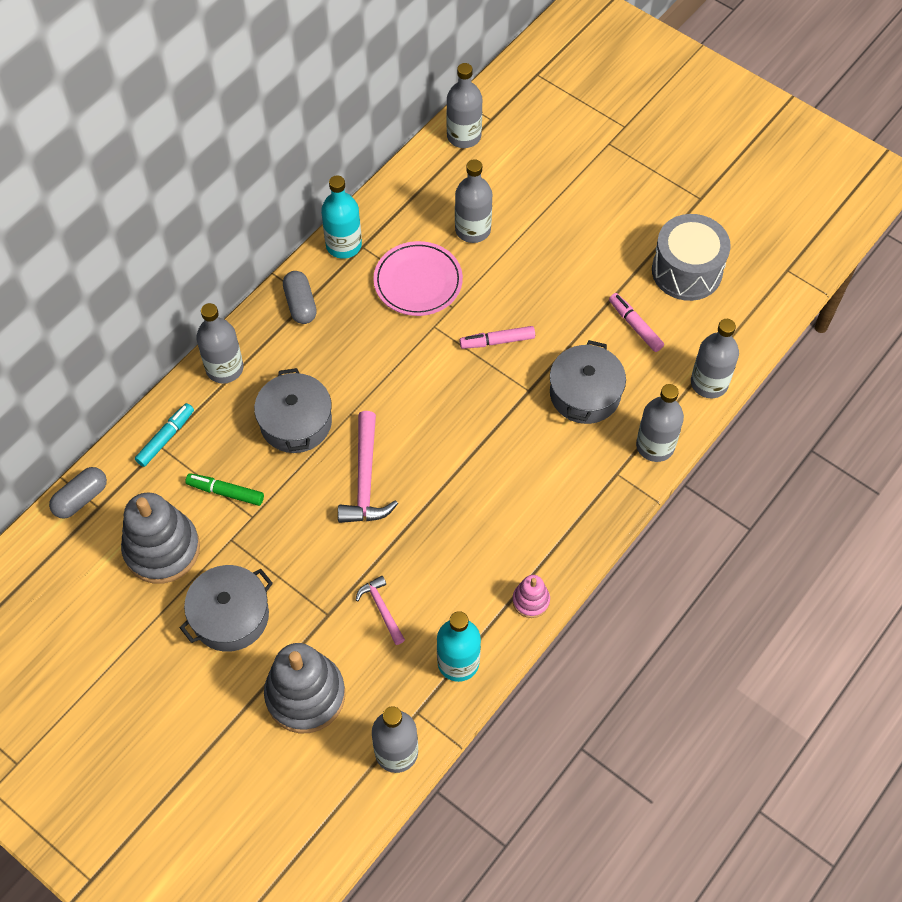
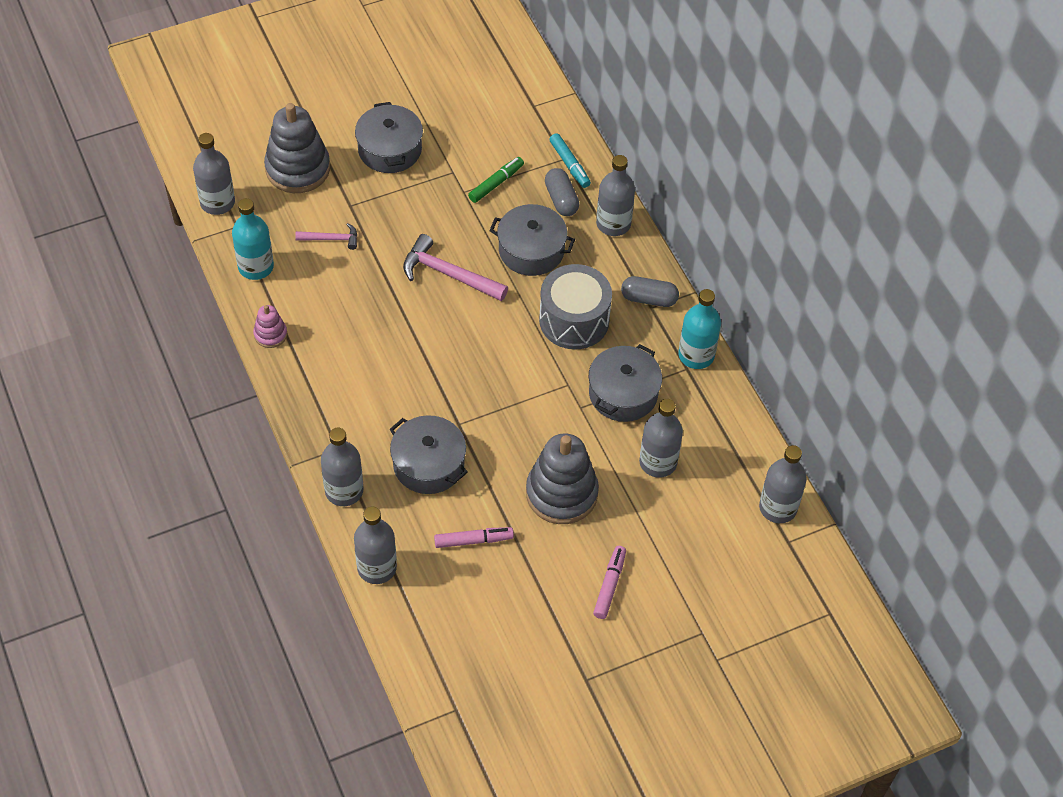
camera: 115 degrees right, 5 degrees down
(81, 498) = (547, 98): grey capsule -> grey capsule (561, 199)
(162, 549) = (472, 130): grey stacking toy -> grey stacking toy (561, 493)
(418, 281) = (623, 393): pink plate -> grey pot
(497, 341) = (523, 424): pink marker -> pink marker (610, 585)
(687, 271) = (507, 618): grey drum -> grey drum (574, 320)

